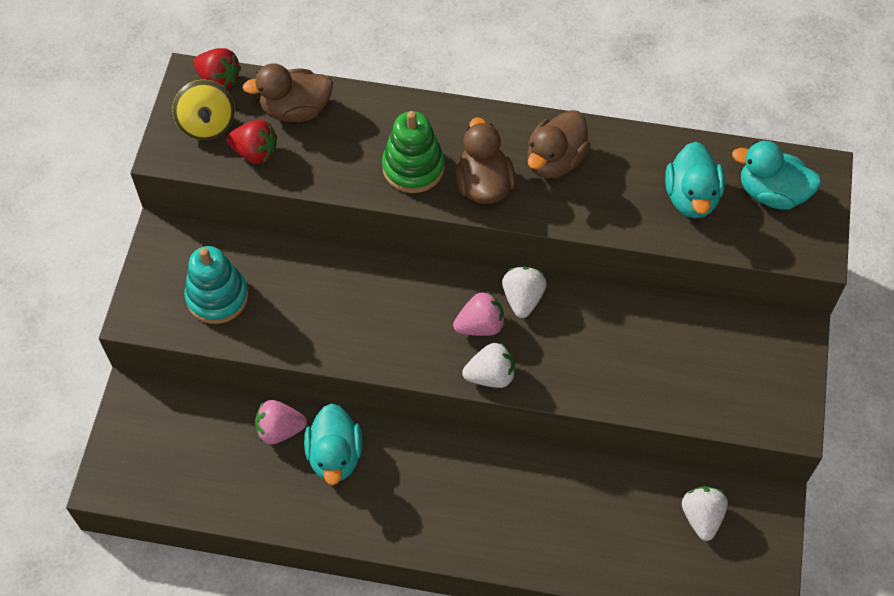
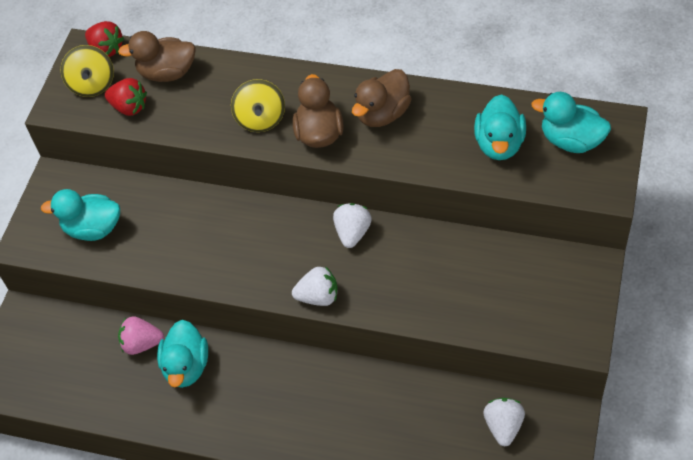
camera: 10 degrees right, 5 degrees down
(217, 297) = (93, 228): turquoise stacking toy -> turquoise duck
(413, 167) = (260, 119): green stacking toy -> yellow spinning top
(480, 325) = (313, 254): pink strawberry -> none

